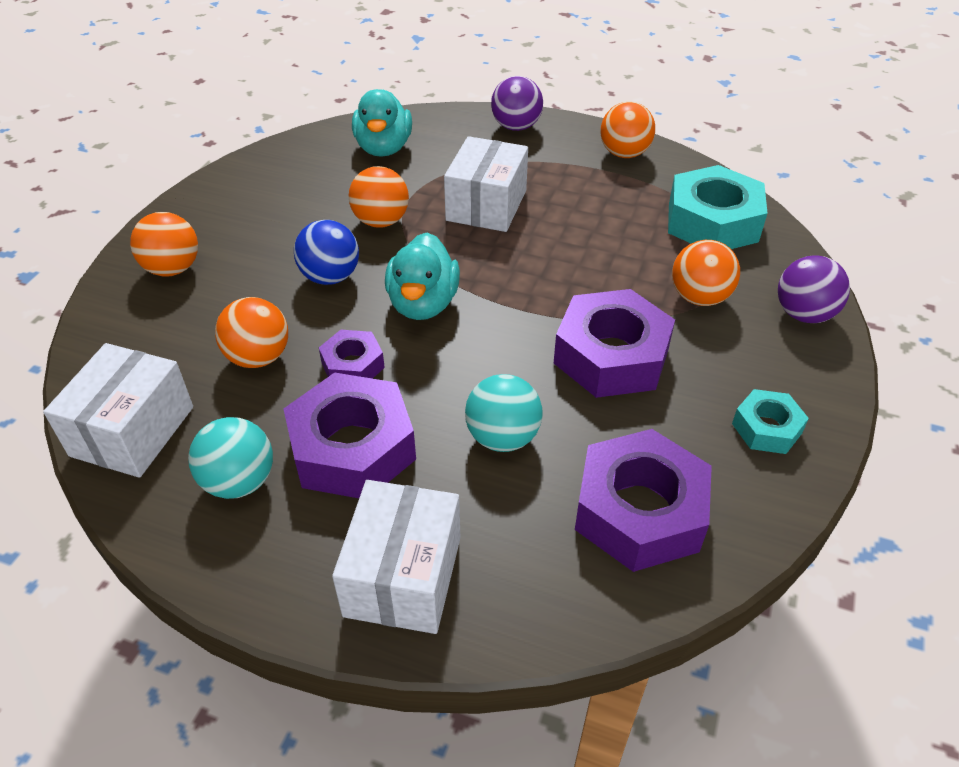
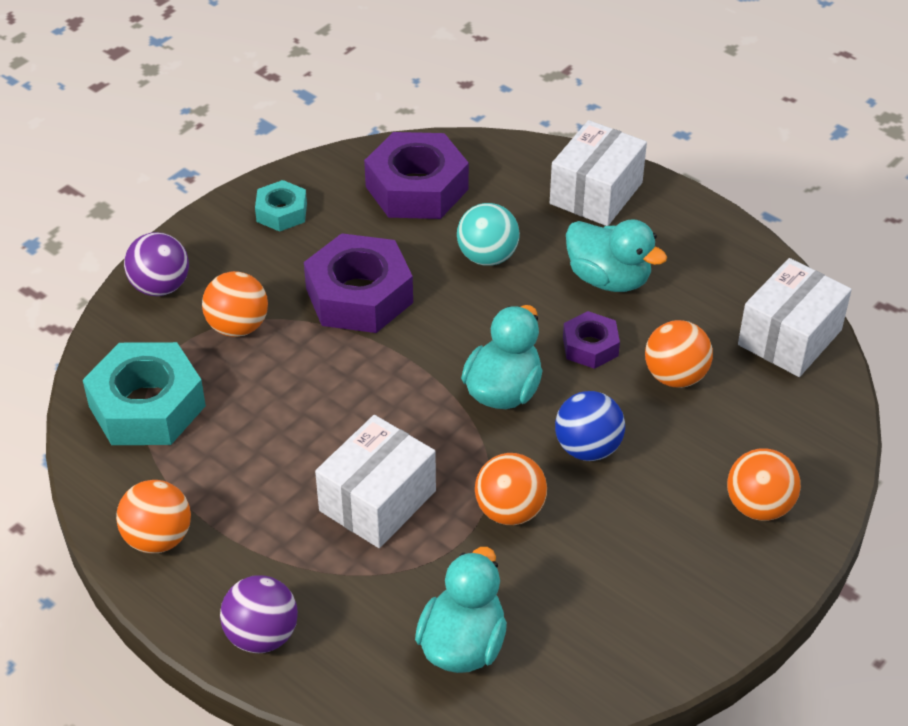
camera: 160 degrees left, 0 degrees up
(239, 482) = (702, 277): turquoise ball -> none
(352, 448) = (609, 279): purple nut -> turquoise duck

